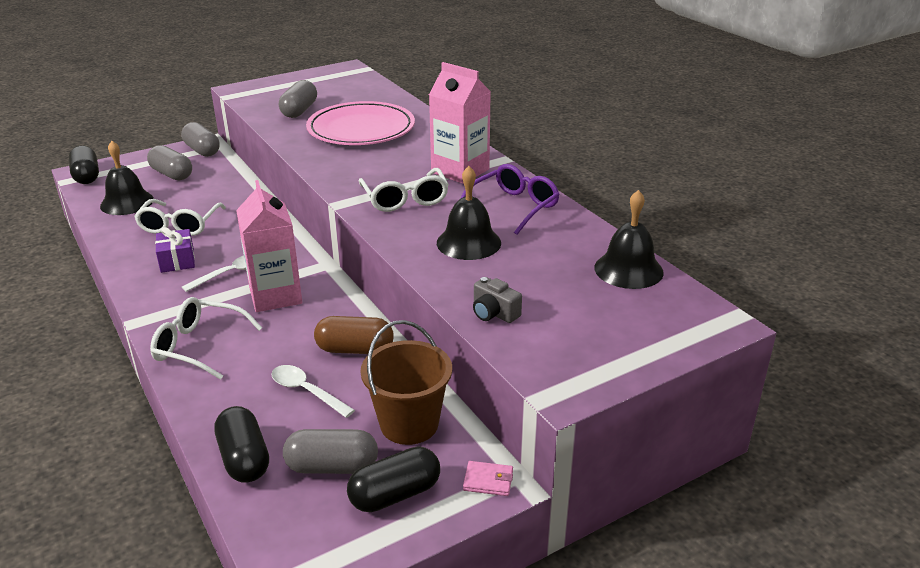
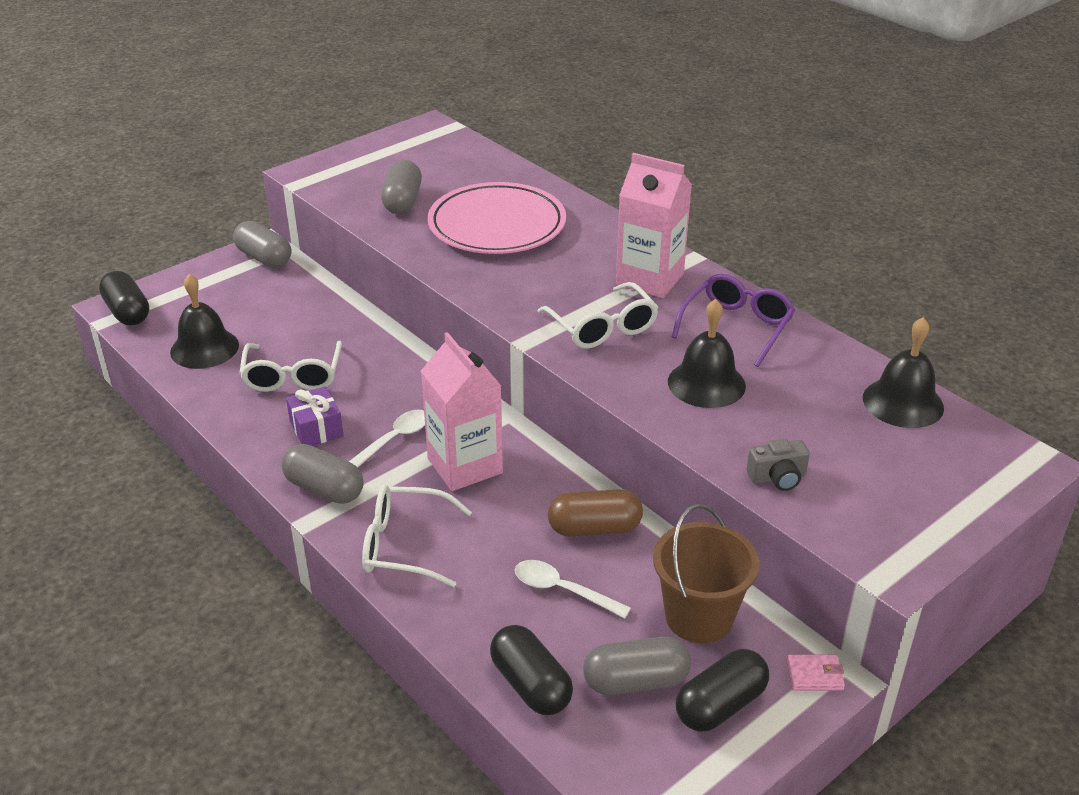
camera: 10 degrees left, 5 degrees up
(172, 174) = (242, 299): grey capsule -> grey capsule (324, 489)
(494, 313) = (777, 477): grey camera -> grey camera turned 45 degrees counterclockwise

